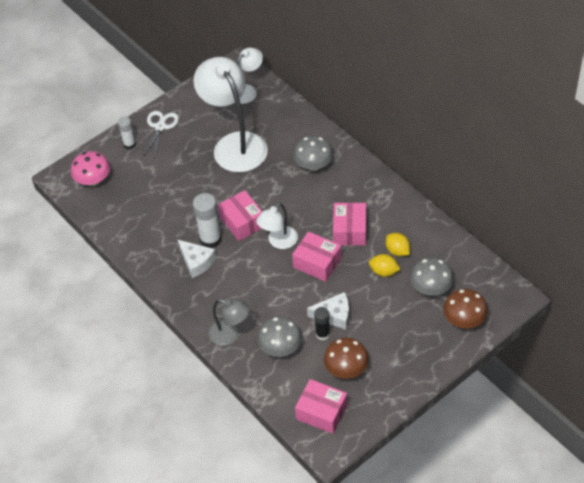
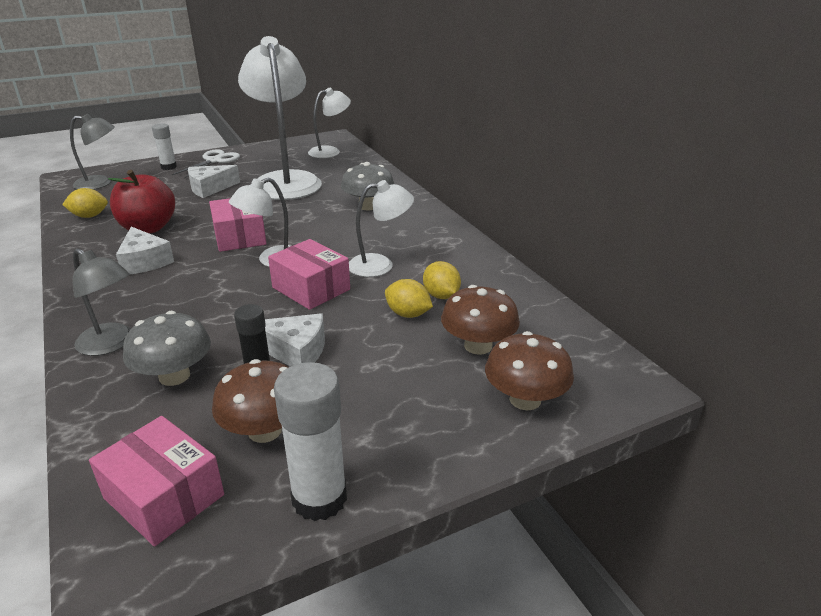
camera: 10 degrees right, 20 degrees down
(93, 180) = (100, 183): pink mushroom -> grey lamp
(120, 223) = (89, 216): none -> yellow lemon
(172, 227) = (148, 228): none -> red apple
(183, 168) = (210, 188): none -> white cheese
(210, 239) = (184, 245): white glue stick -> white glue stick (319, 498)
(350, 230) = (380, 265): pink box -> white lamp
(431, 288) = (478, 346): grey mushroom -> brown mushroom

